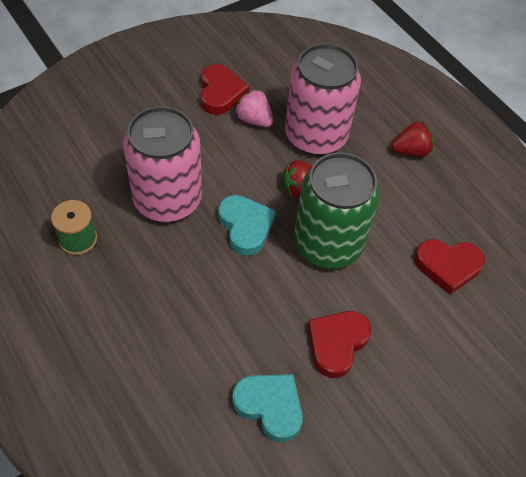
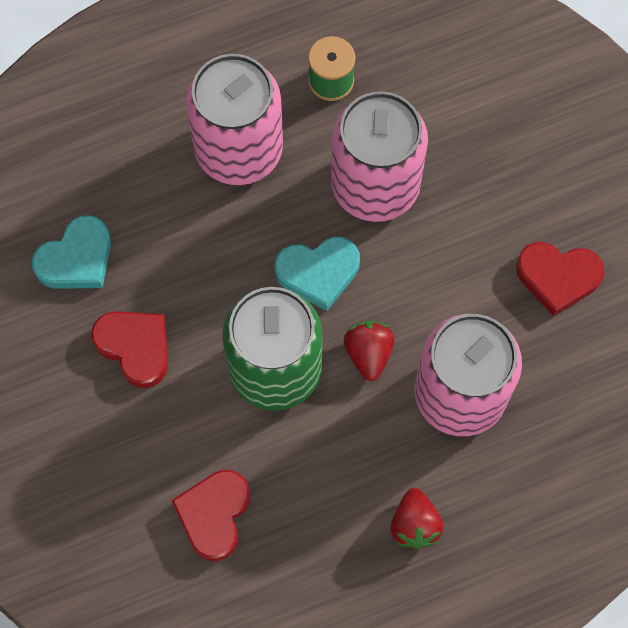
camera: 105 degrees right, 15 degrees up
(148, 296) = (239, 150): none -> pink can
(254, 120) = (500, 315): pink strawberry -> none

